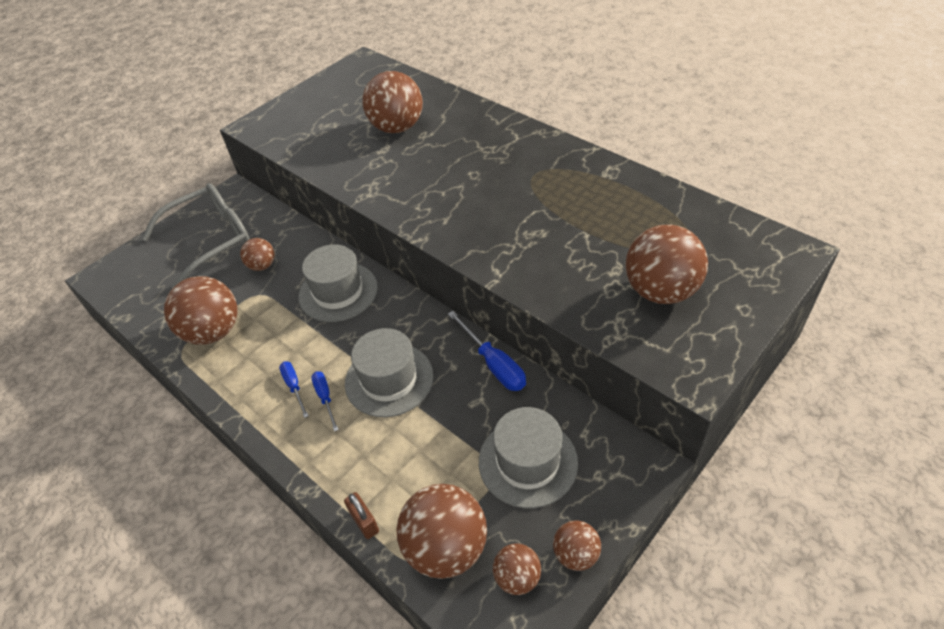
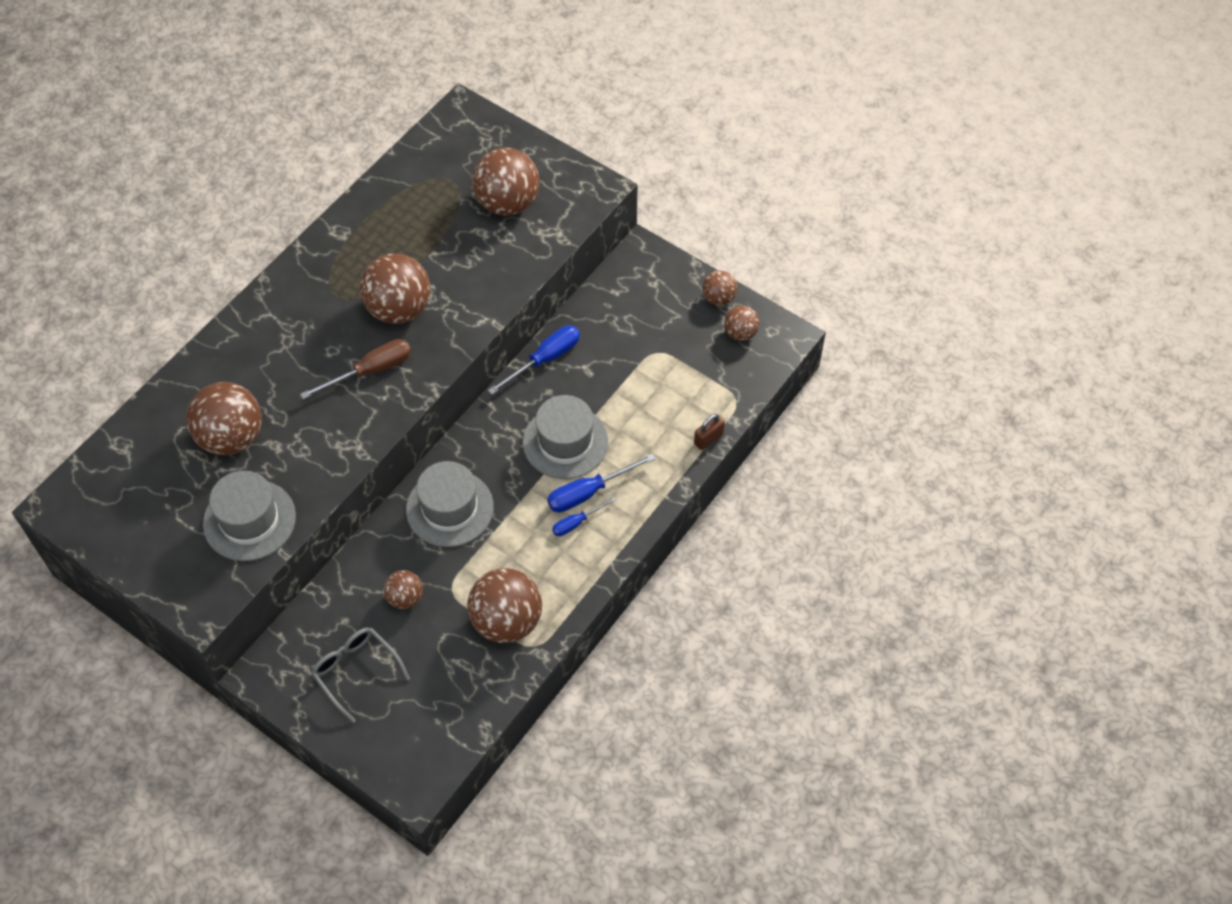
camera: 100 degrees left, 10 degrees up
(211, 240) = (356, 671): grey glasses -> grey glasses, size x0.61
(325, 398) = (588, 492): blue screwdriver -> blue screwdriver, size x1.65
(446, 547) = (723, 379): brown ball -> brown ball (399, 309)
(447, 198) = (370, 371): none -> brown screwdriver
(528, 462) = (645, 330): grey hat -> grey hat (249, 520)

